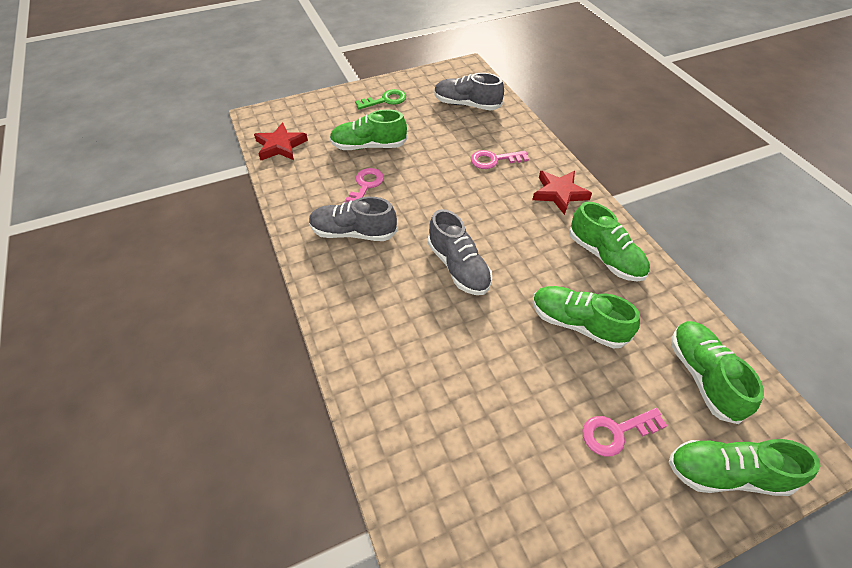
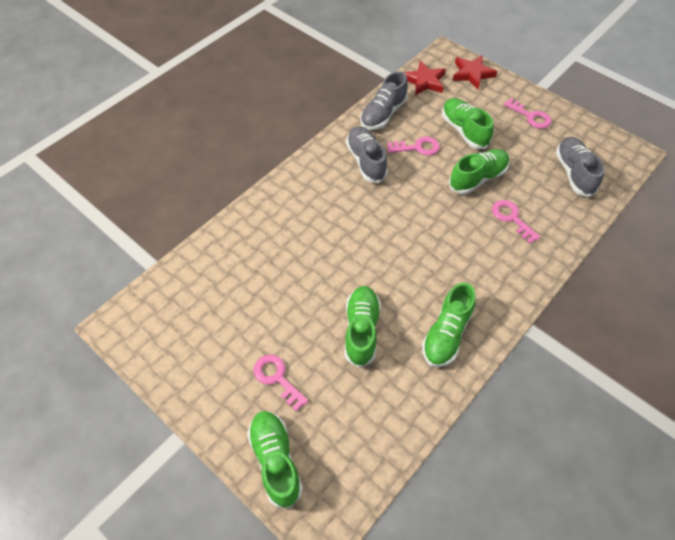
camera: 65 degrees right, 5 degrees up
(385, 100) = (530, 116): green key -> pink key
(458, 267) = (372, 235): grey shoe -> grey shoe (383, 114)
(559, 193) = (503, 280): red star -> red star (472, 74)
(702, 376) = (356, 433): green shoe -> green shoe (477, 178)

